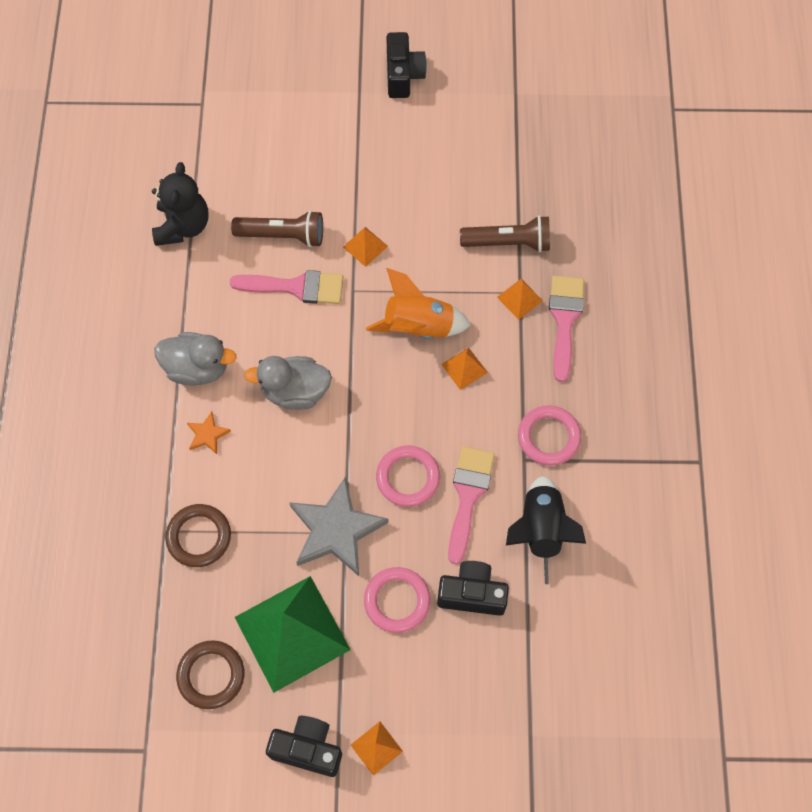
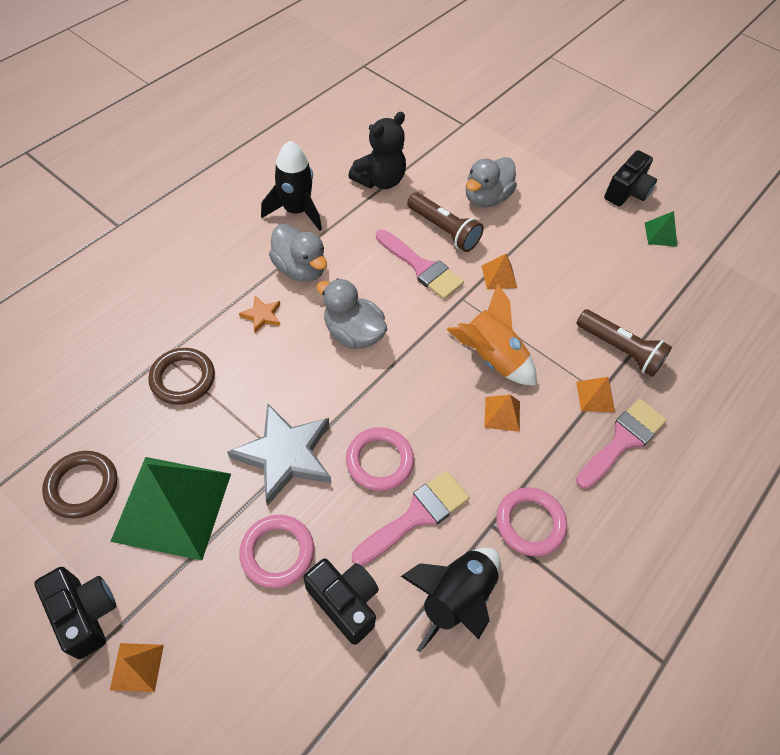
camera: 35 degrees right, 10 degrees down
(139, 315) = (296, 211): none -> black rocket
(291, 173) = (486, 198): none -> grey duck
(461, 101) = (660, 234): none -> green pyramid

